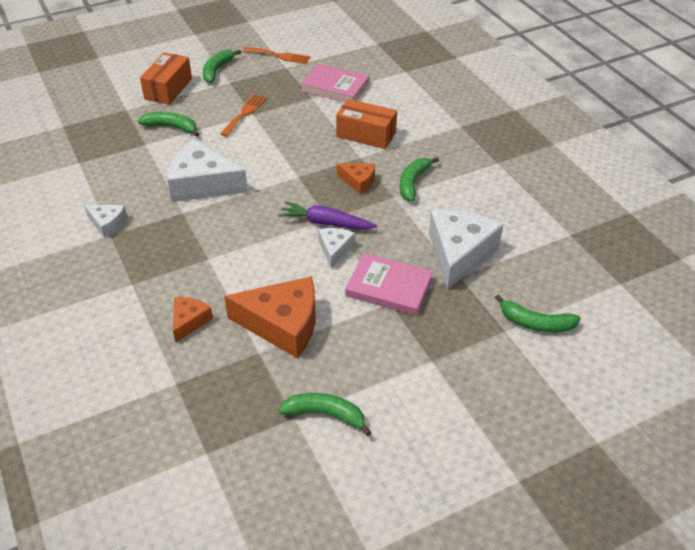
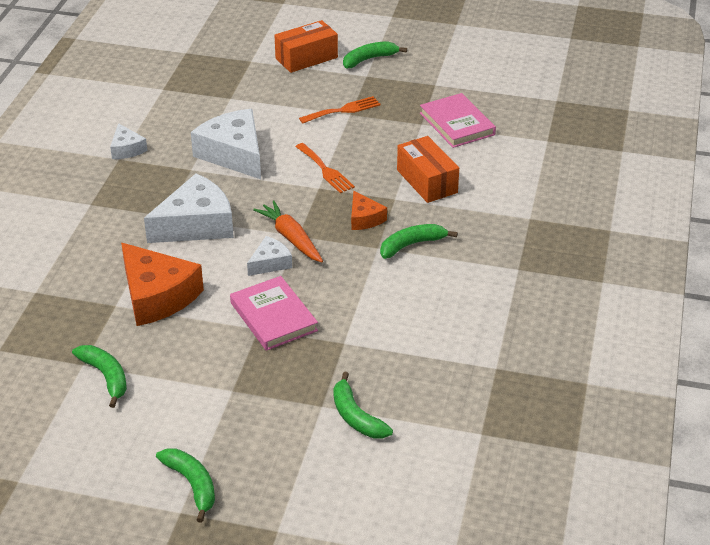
camera: 40 degrees right, 5 degrees down
(171, 127) = (268, 93): green banana -> green banana (192, 484)
(189, 321) = (96, 254): orange cheese -> none
(279, 56) = (443, 71): orange fork -> orange fork (325, 170)
(325, 223) = (291, 238): purple carrot -> orange carrot
(459, 253) = (370, 324): white cheese -> white cheese (196, 224)

